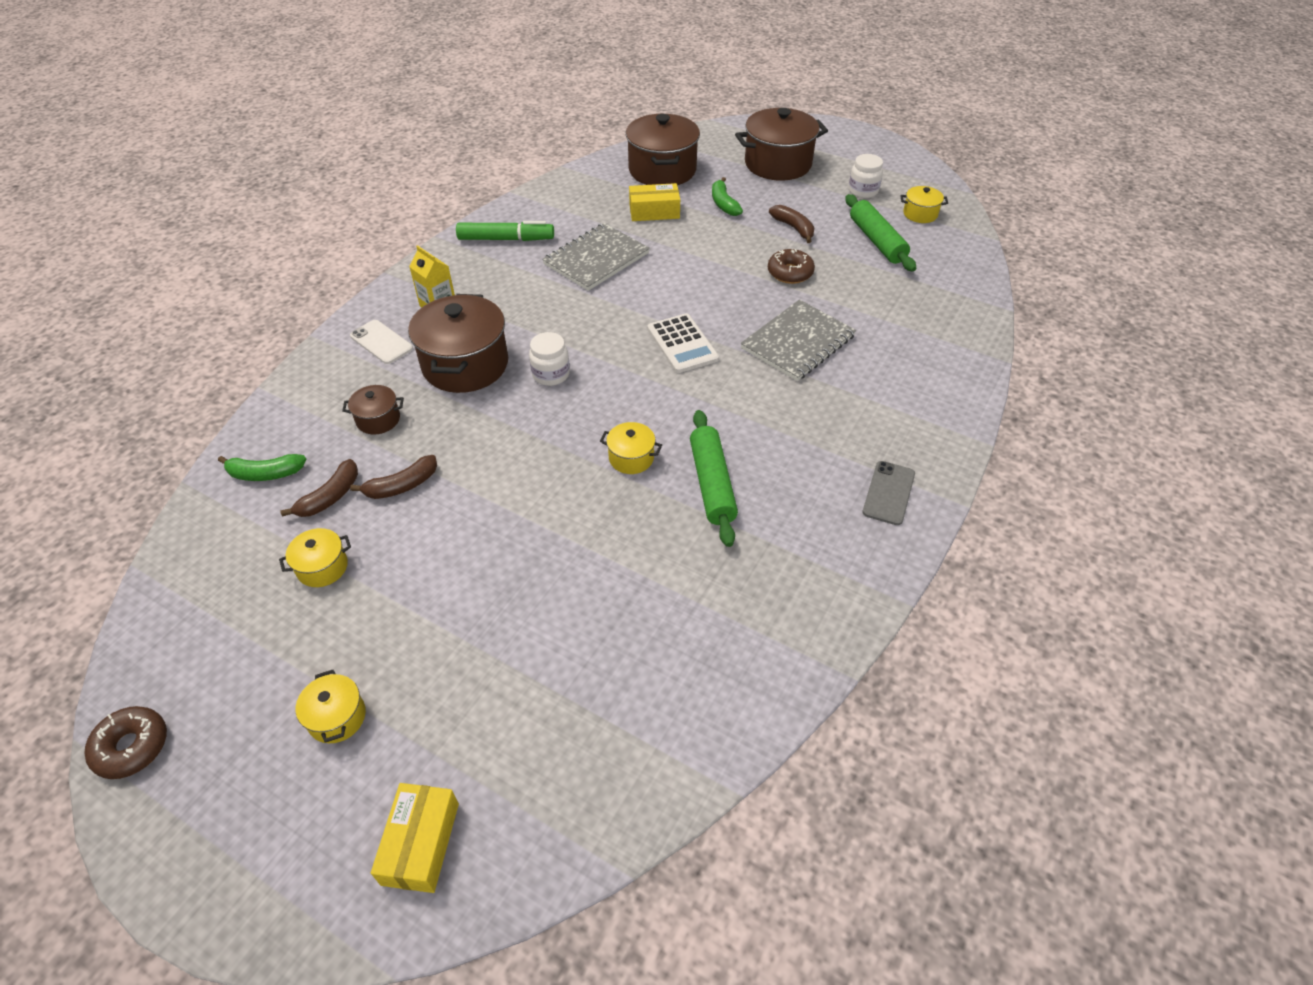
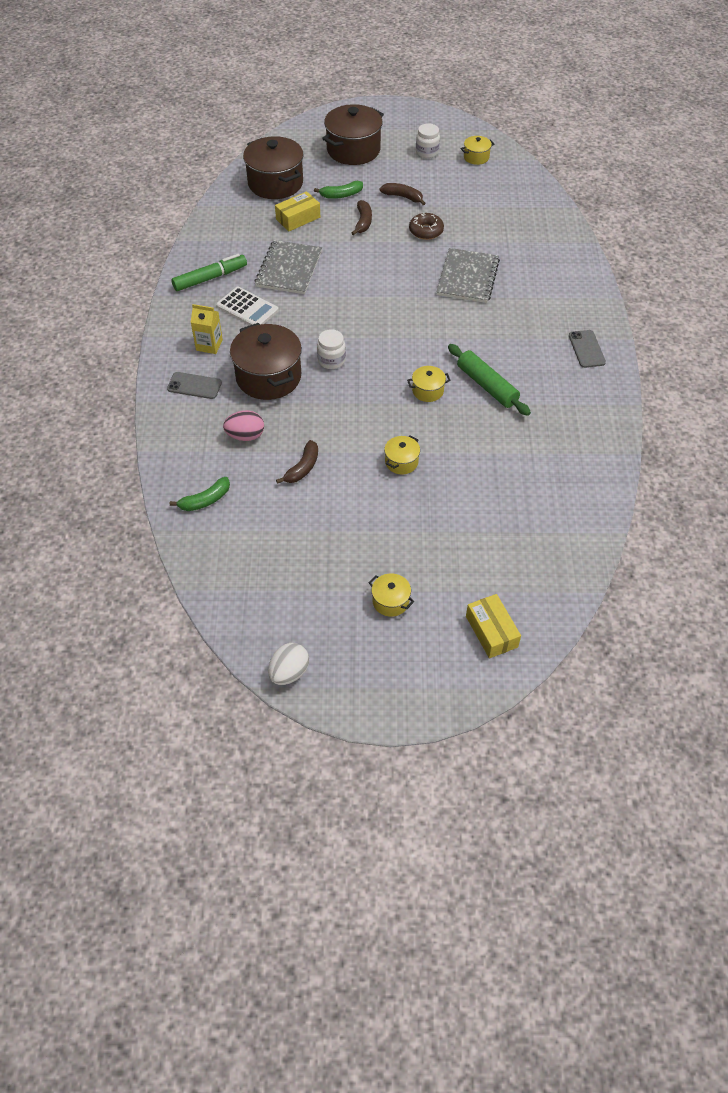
camera: 30 degrees left, 5 degrees up
(132, 747) = (289, 672): brown donut -> white egg
(322, 567) = (301, 534): yellow pot -> yellow pot (401, 462)
(330, 497) = (263, 494): brown banana -> brown banana (363, 222)
(378, 419) = (245, 436): brown pot -> pink egg
(381, 342) = (194, 386): white phone -> grey phone
(682, 344) = (397, 307): white calculator -> white calculator (247, 308)
(723, 204) = (341, 195): green banana -> green banana turned 60 degrees counterclockwise
(877, 241) = (463, 187): green rolling pin -> none

